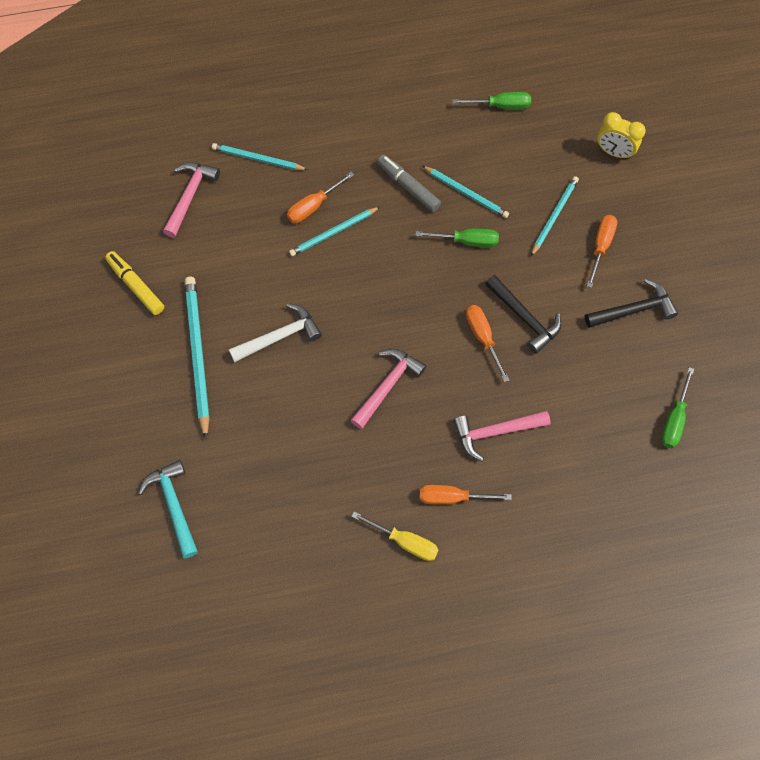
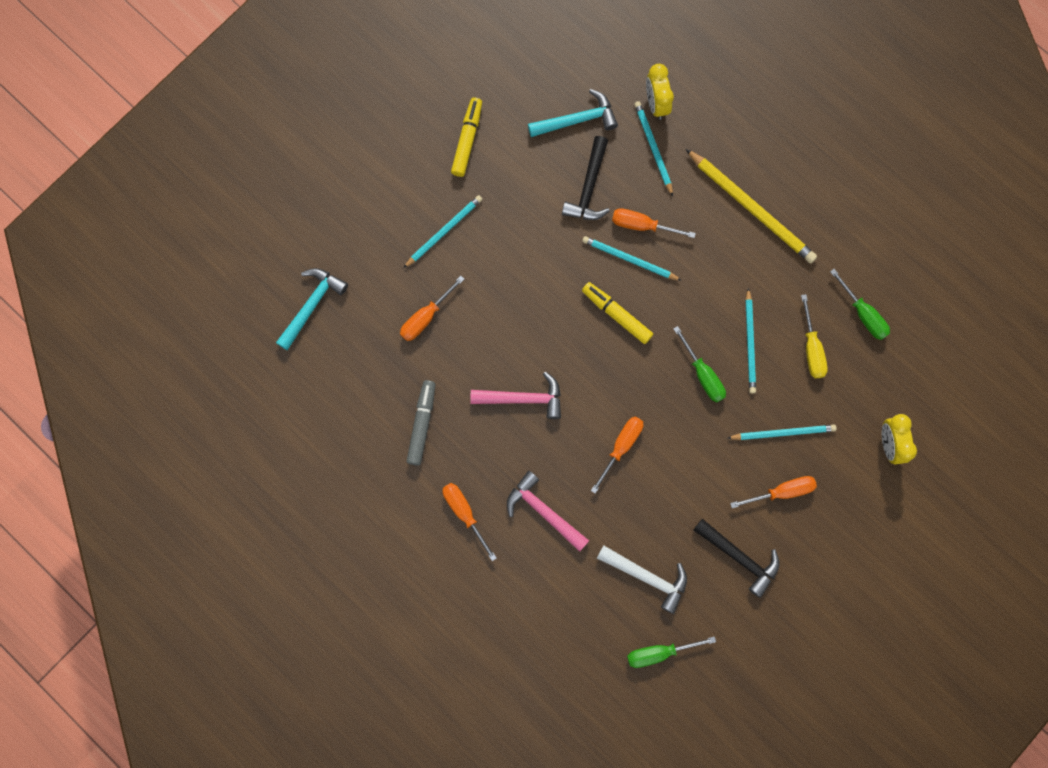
camera: 55 degrees right, 10 degrees up
(190, 196) = (577, 120): pink hammer -> turquoise hammer
(197, 354) = (444, 231): turquoise pencil -> turquoise pencil, size x0.62
(225, 134) = (656, 104): none -> yellow clock
(259, 417) = (426, 317): none -> orange screwdriver
(280, 336) = (505, 283): white hammer -> white hammer (647, 577)
(361, 125) = (751, 208): none -> yellow pencil
(371, 270) = (616, 314): none -> yellow marker
(404, 541) = (403, 500): yellow screwdriver -> yellow screwdriver (811, 348)
(408, 186) = (720, 290): grey marker -> grey marker (422, 424)
(524, 318) = (664, 470): black hammer -> black hammer (589, 187)

